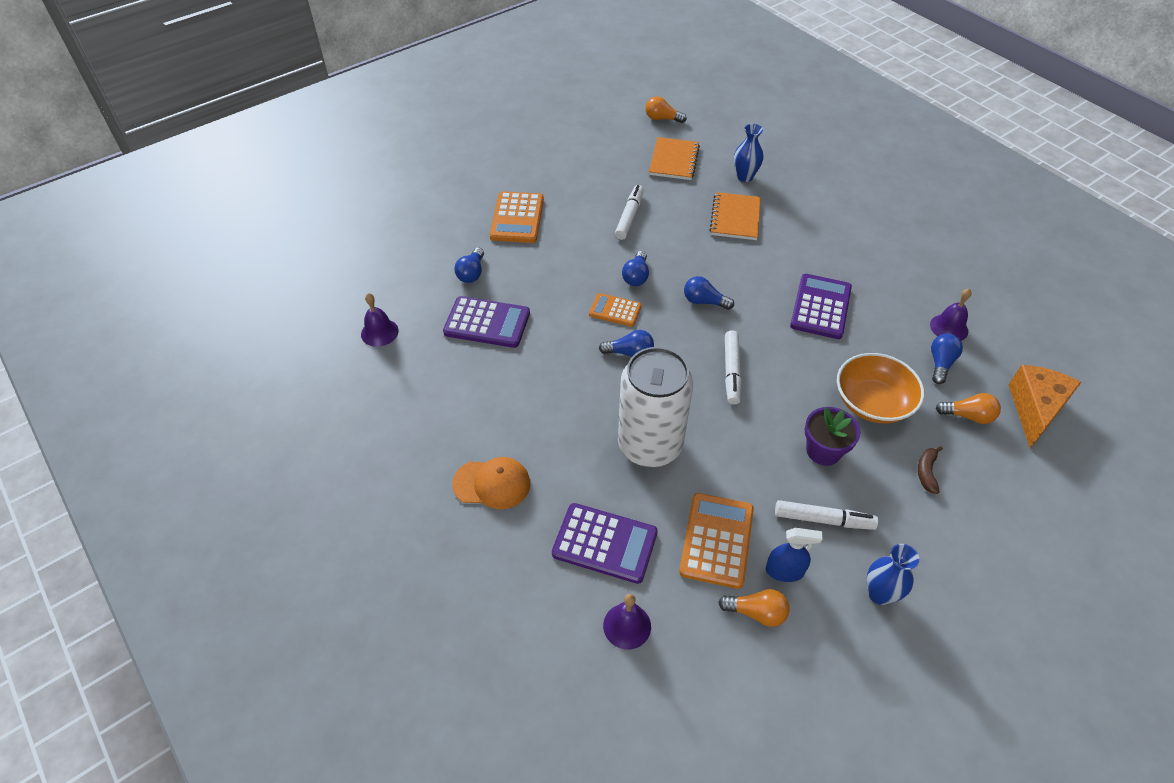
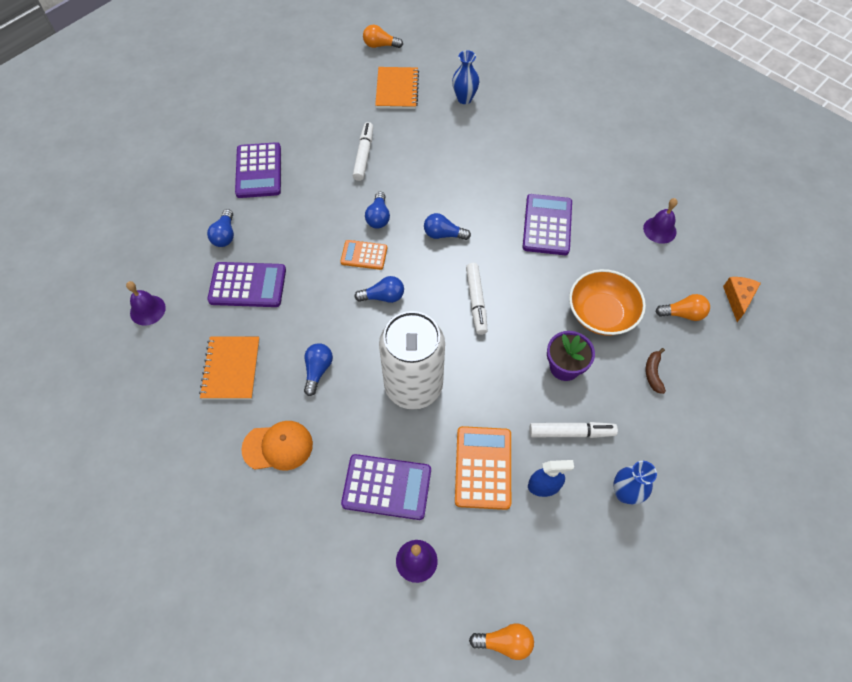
camera: 10 degrees left, 10 degrees up
(517, 218) = (258, 171): orange calculator -> purple calculator
(735, 218) = (461, 143): orange notebook -> orange notebook (231, 369)
(756, 612) = (524, 529): orange light bulb -> orange light bulb (504, 642)
(940, 363) = (655, 266): blue light bulb -> blue light bulb (318, 370)
(1035, 409) = (738, 299): orange cheese -> orange cheese, size x0.62

